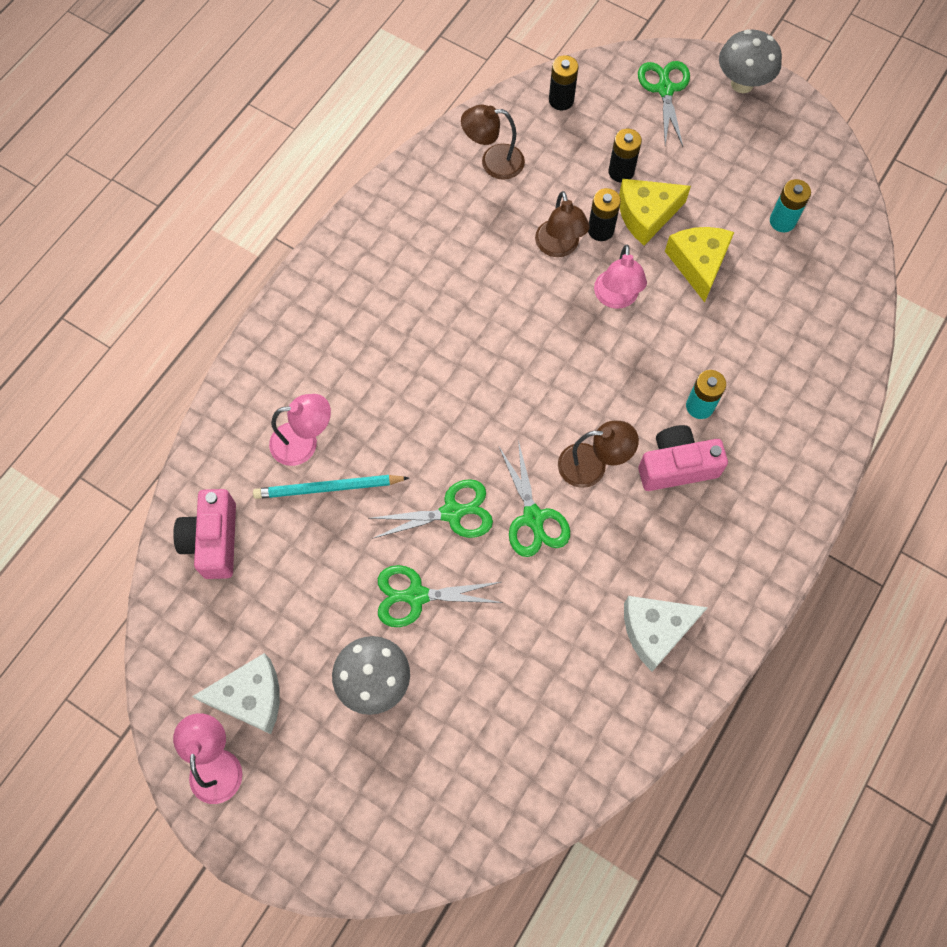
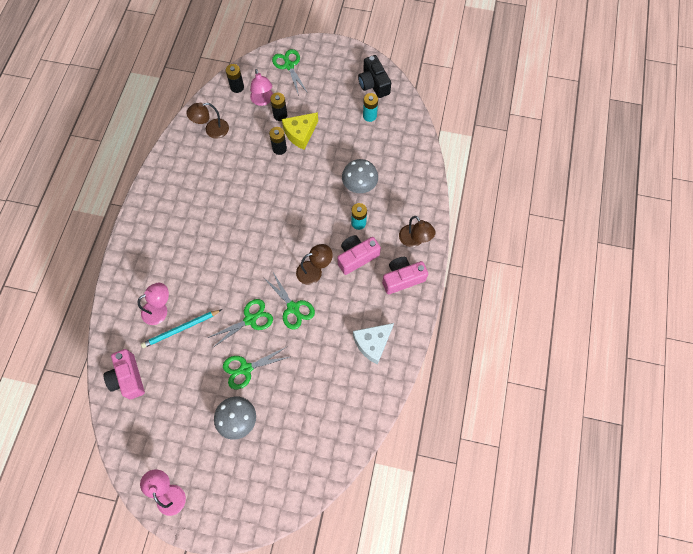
camera: 20 degrees left, 0 degrees up
(250, 697) = (176, 452): white cheese -> none
(559, 247) = (261, 164): brown lamp -> brown lamp (414, 240)
(616, 298) = (299, 181): pink lamp -> pink lamp (263, 100)
(698, 264) = (334, 150): yellow cheese -> none
(742, 84) = (327, 51): grey mushroom -> grey mushroom (359, 186)
(748, 533) = (402, 278): none -> pink camera
(808, 166) = (373, 84): none -> black camera

